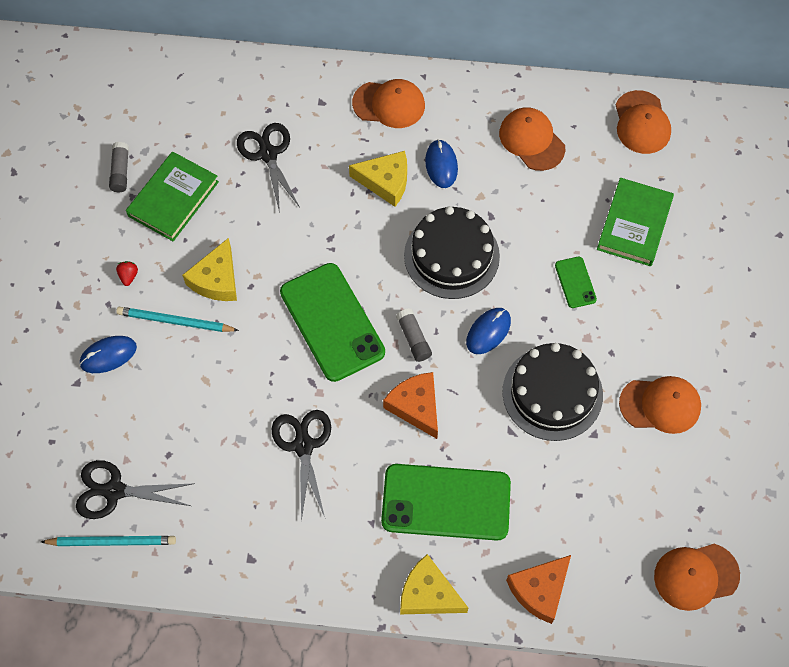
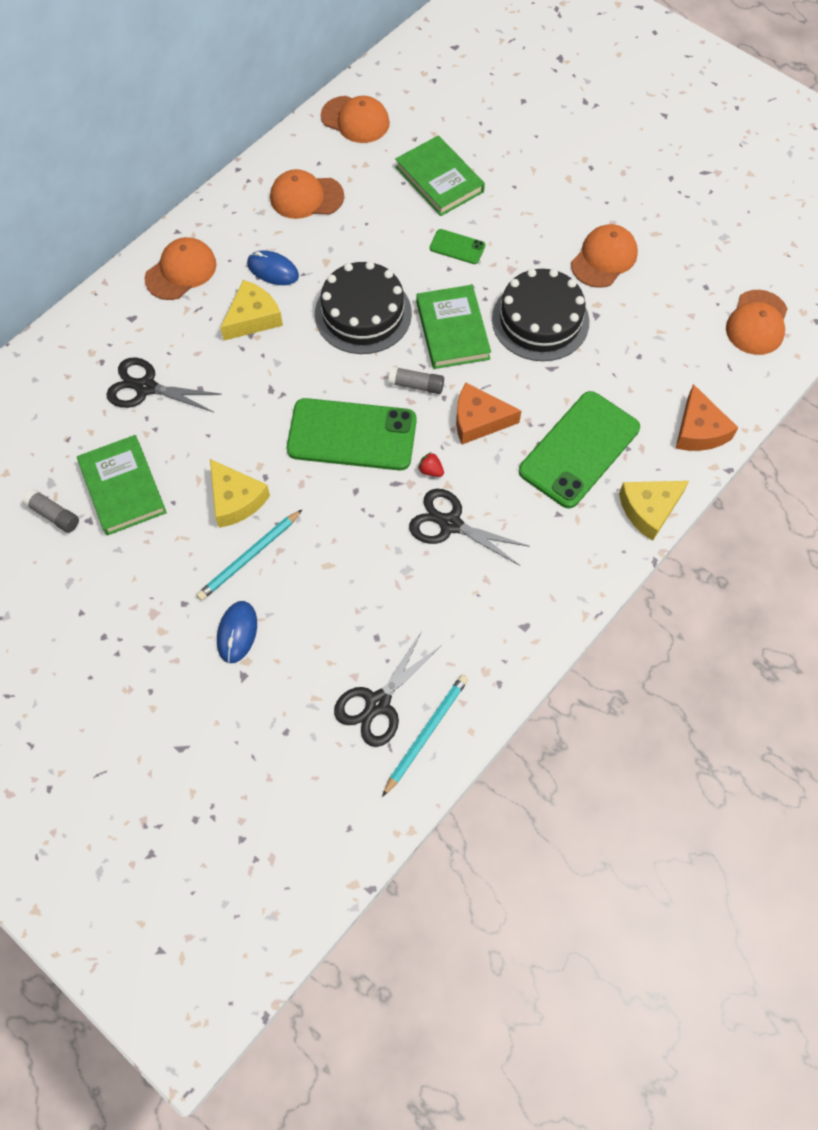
camera: 55 degrees left, 0 degrees up
(128, 276) = (170, 570): red strawberry -> red strawberry (431, 470)
(488, 332) = (452, 330): blue mouse -> green book

